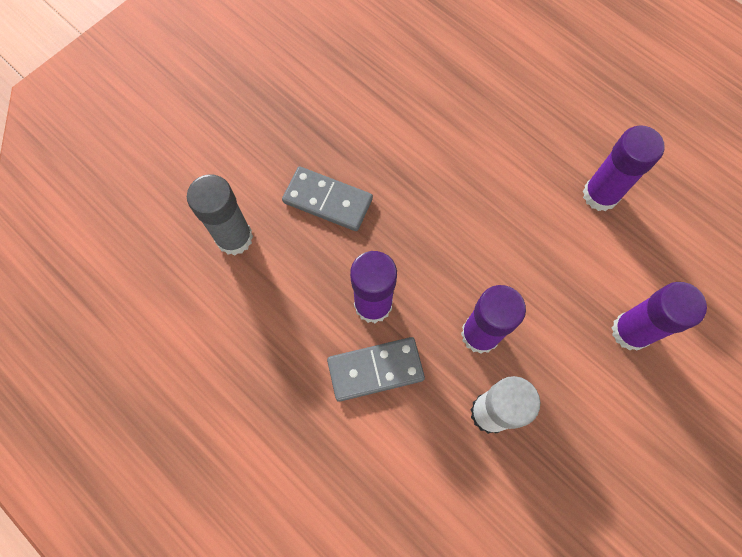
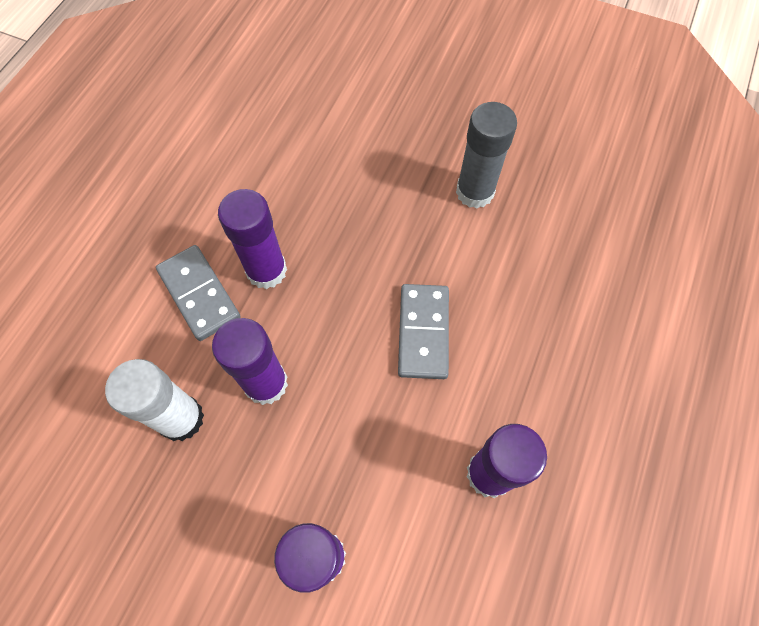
camera: 70 degrees right, 5 degrees down
(234, 238) = (295, 134): grey glue stick -> grey glue stick (475, 192)
(327, 201) = (363, 195): grey domino -> grey domino (423, 332)

